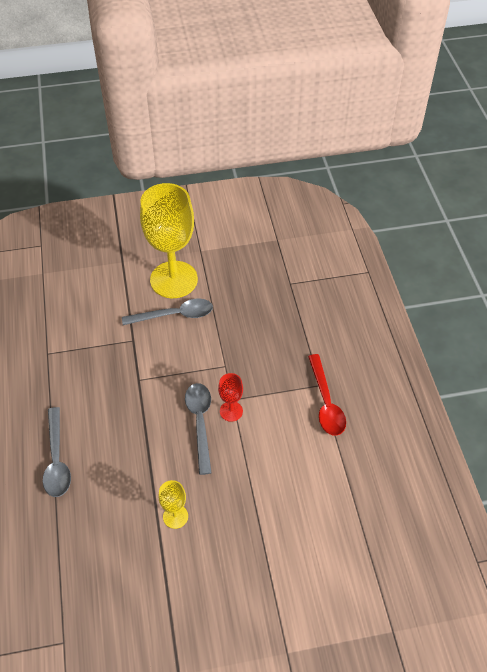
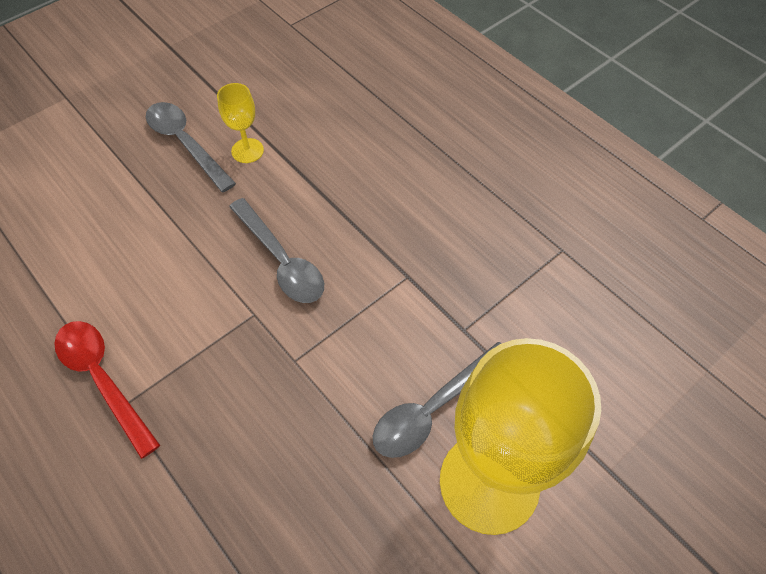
camera: 150 degrees right, 5 degrees up
(57, 460) = (426, 142): grey spoon -> grey spoon (185, 144)
(231, 411) = (246, 296): red goblet -> none

